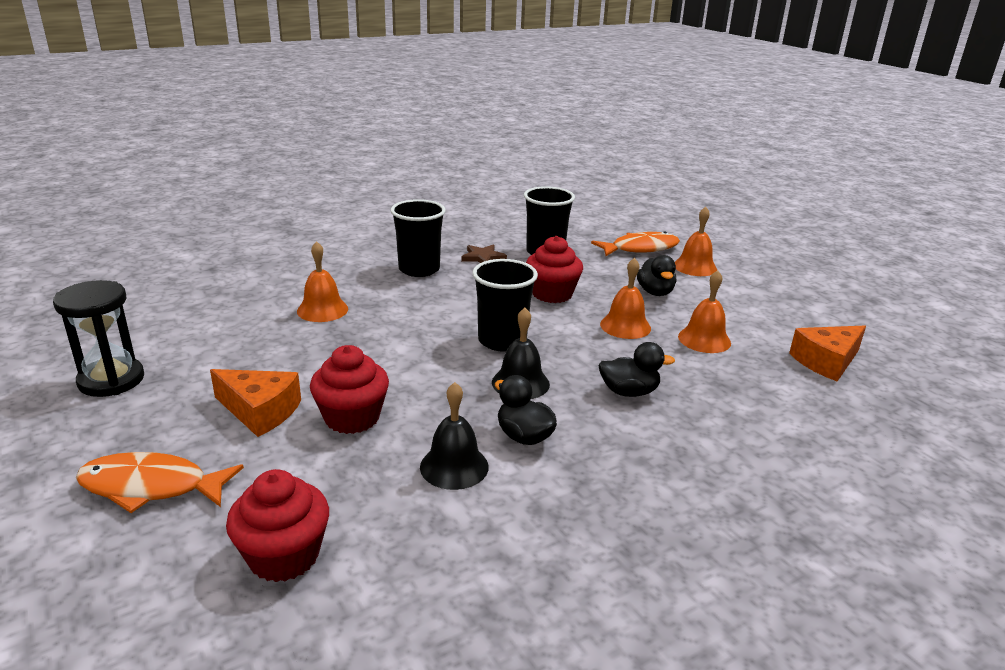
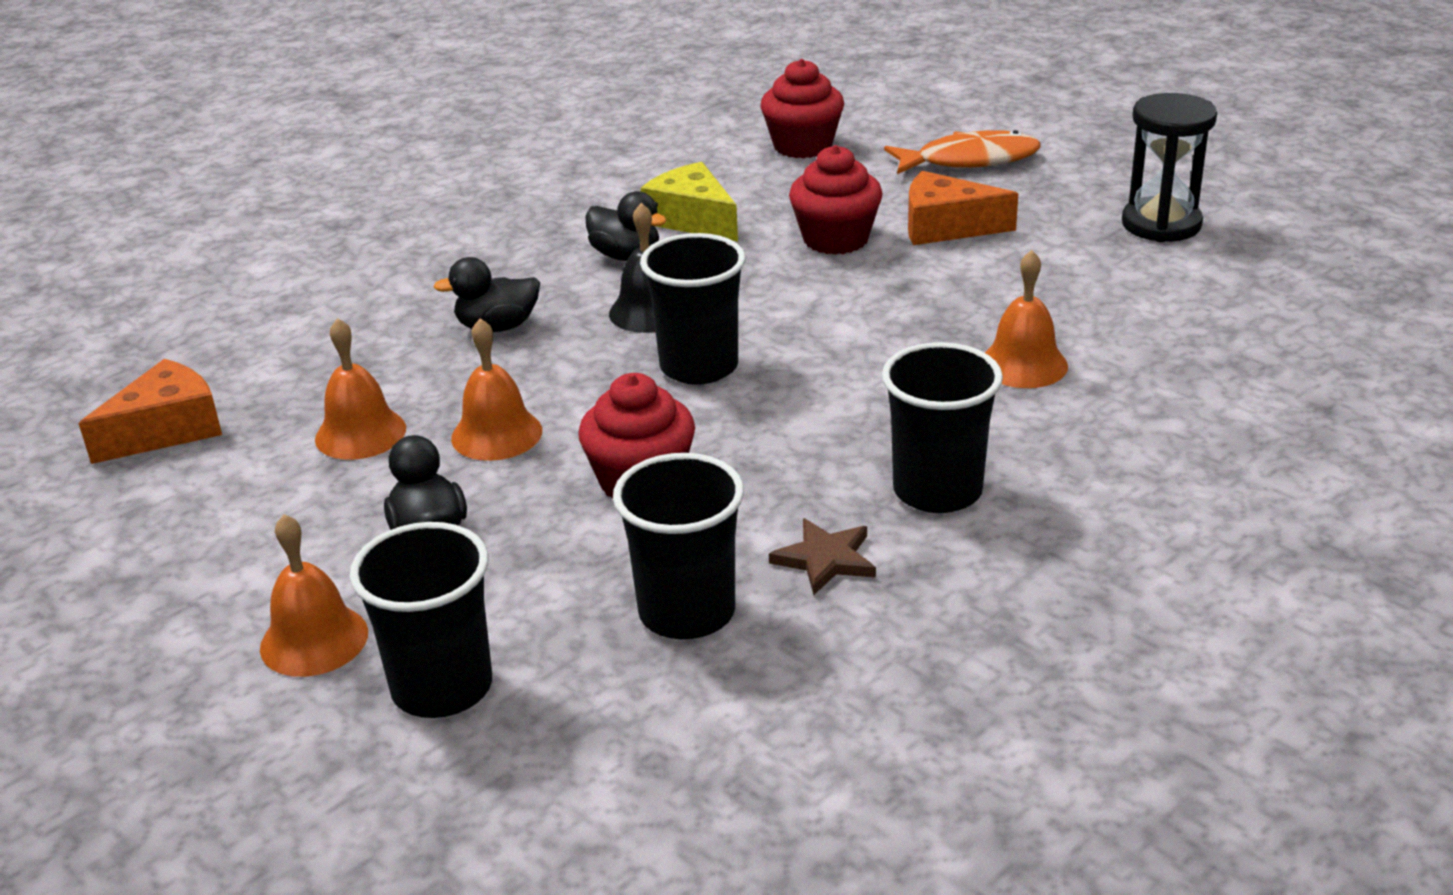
camera: 170 degrees right, 5 degrees up
(454, 466) = (692, 219): black bell -> yellow cheese
(640, 248) = (442, 687): orange fish -> black cup

